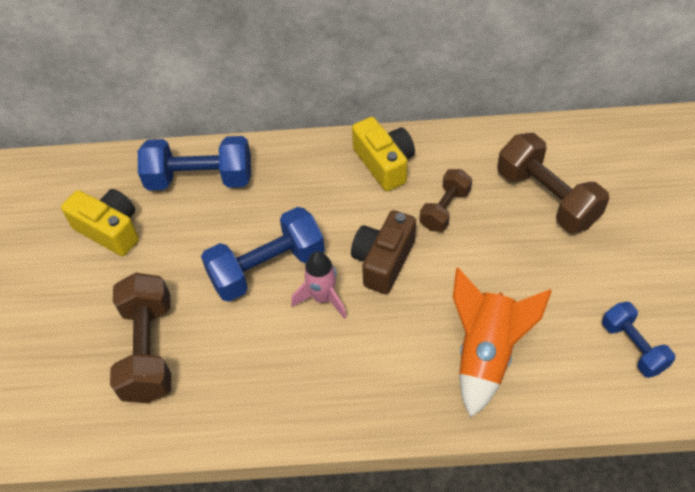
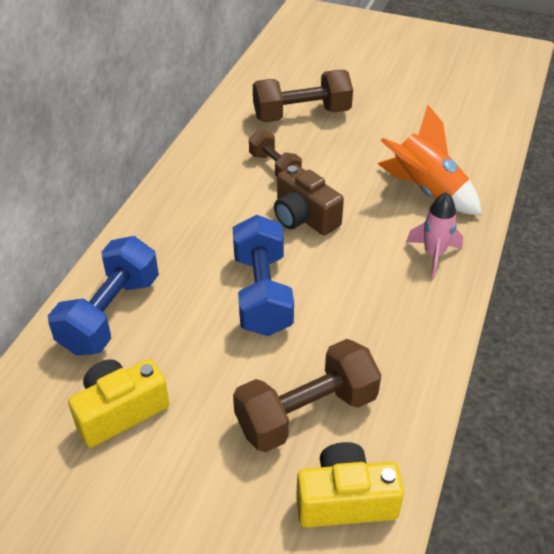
camera: 70 degrees left, 10 degrees down
(149, 350) = (306, 413): brown dumbbell -> brown dumbbell turned 45 degrees counterclockwise
(323, 298) = (320, 265): pink rocket -> pink rocket (433, 255)
(384, 163) = (198, 184): yellow camera -> yellow camera (345, 500)
(633, 347) = (454, 124): blue dumbbell -> none

